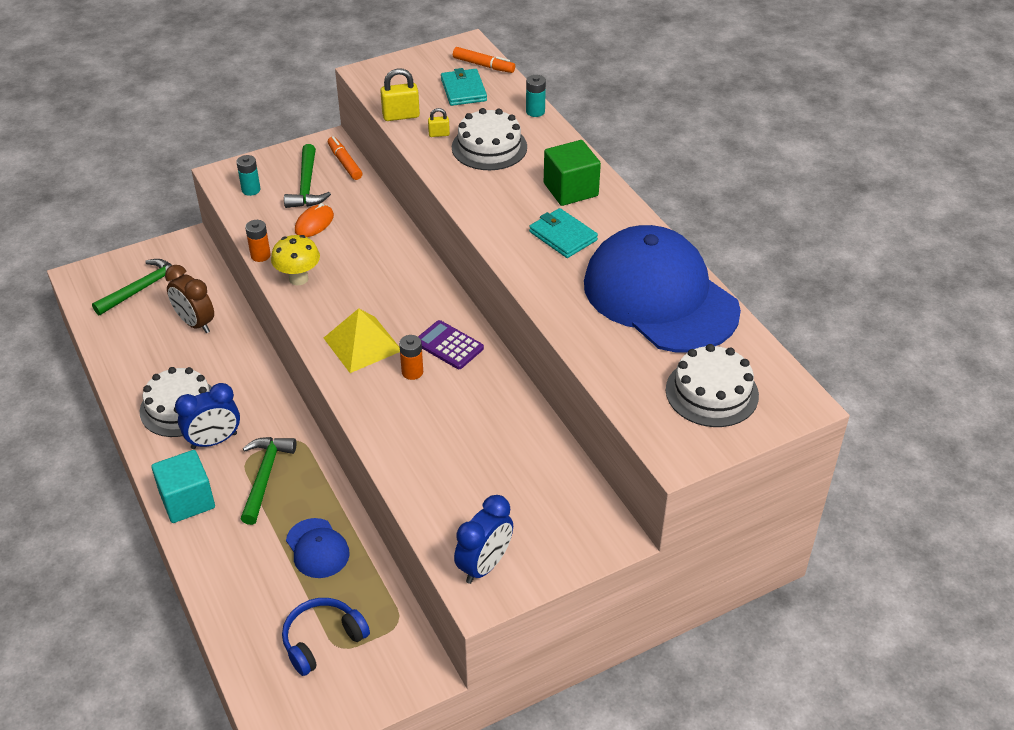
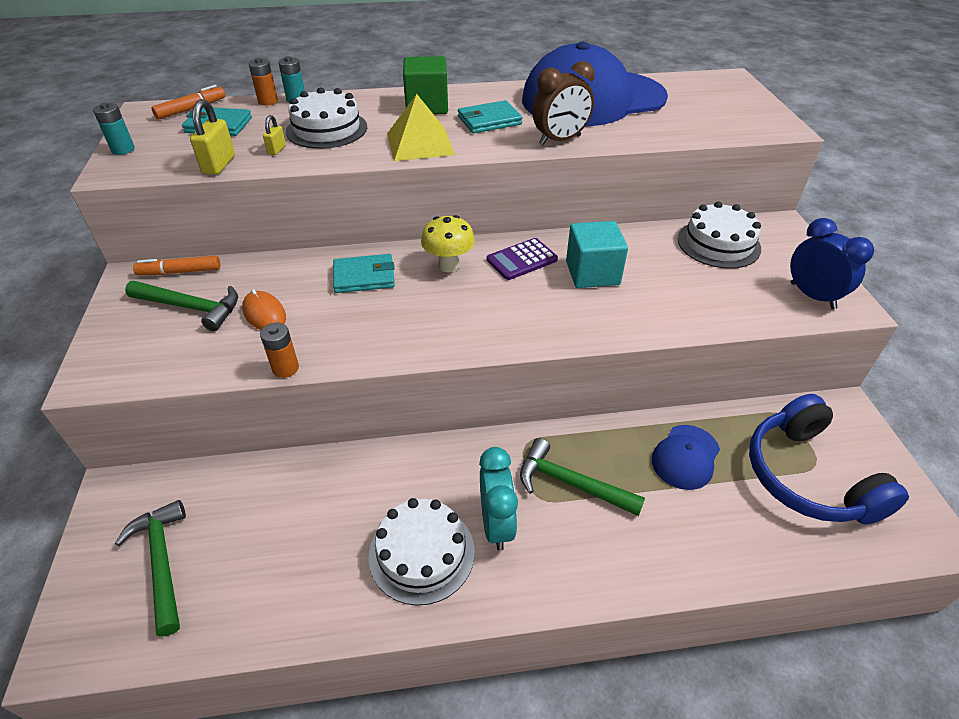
camera: 70 degrees left, 0 degrees up
(187, 500) = (586, 571): turquoise cube -> turquoise cube (592, 273)
(195, 323) = (277, 509): brown clock -> brown clock (560, 140)
(214, 441) = (496, 524): blue clock -> turquoise clock
(251, 190) = (150, 356): turquoise battery -> turquoise battery (123, 149)
(298, 278) = (352, 343): yellow mushroom -> yellow mushroom (449, 265)
(317, 548) = (685, 457): blue cap -> blue cap turned 135 degrees clockwise
(322, 640) = (807, 477): blue headphones -> blue headphones, size x1.56
(362, 344) = (491, 314): yellow pyramid -> yellow pyramid (420, 143)
(381, 258) = (364, 277): none -> turquoise wallet
(412, 372) = (549, 289): orange battery -> orange battery (268, 101)
(712, 392) = (713, 102): white cake -> white cake (718, 243)

